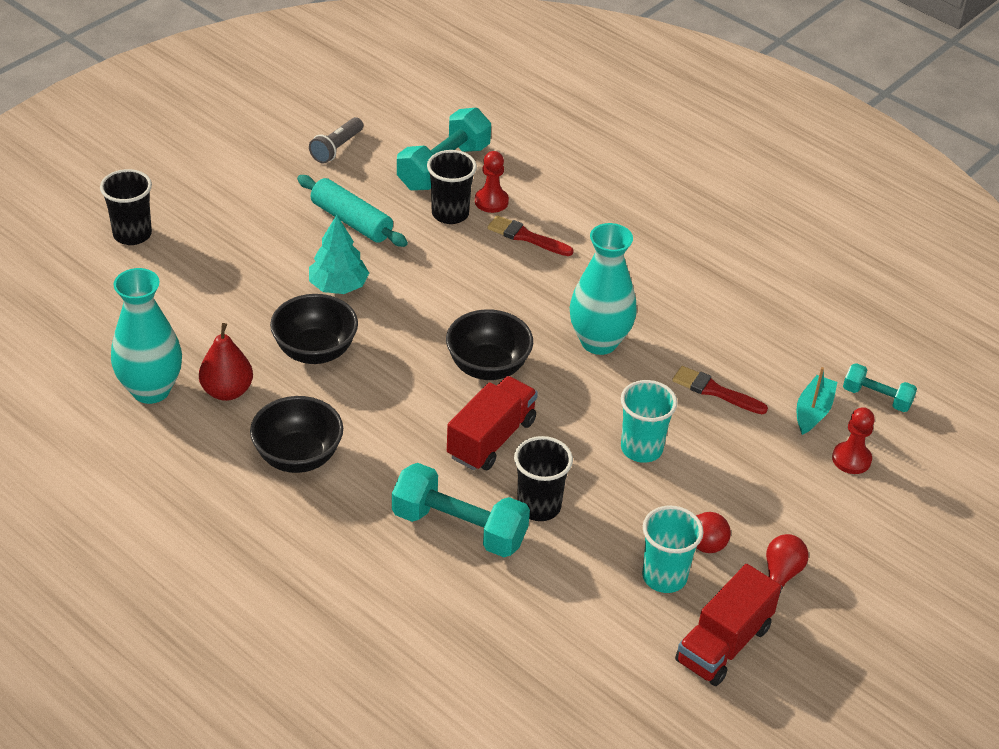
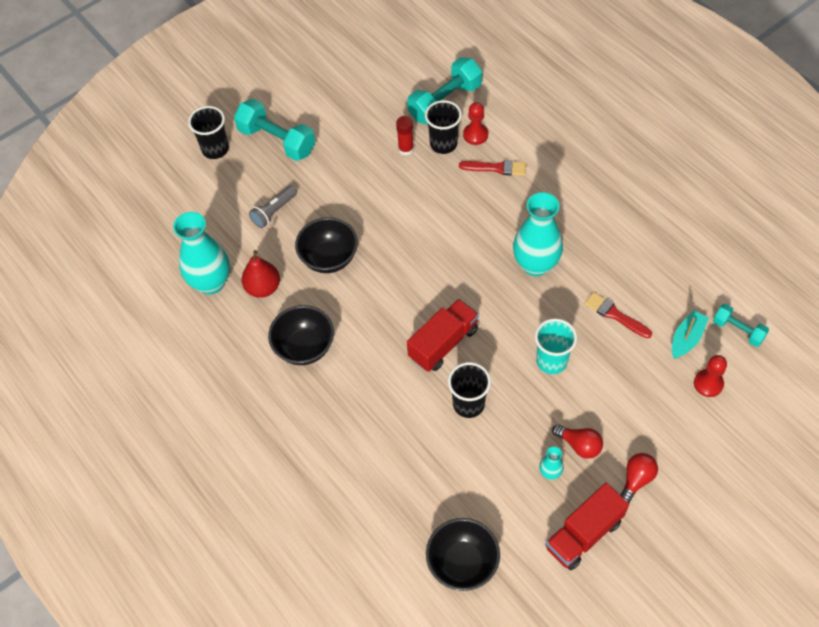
camera: 15 degrees right, 15 degrees up
(336, 148) = (369, 81): grey flashlight -> grey flashlight (274, 212)
(338, 286) = (353, 203): turquoise tree -> none
(351, 221) = (371, 146): turquoise rolling pin -> none
(400, 222) = (406, 149): none -> red glue stick
(459, 528) = (409, 417): turquoise dumbbell -> turquoise dumbbell (277, 141)
(488, 367) = (450, 281): black bowl -> black bowl (462, 563)
(526, 237) = (496, 168): red brush -> red brush turned 150 degrees clockwise
(664, 577) = (550, 473): turquoise cup -> turquoise vase

